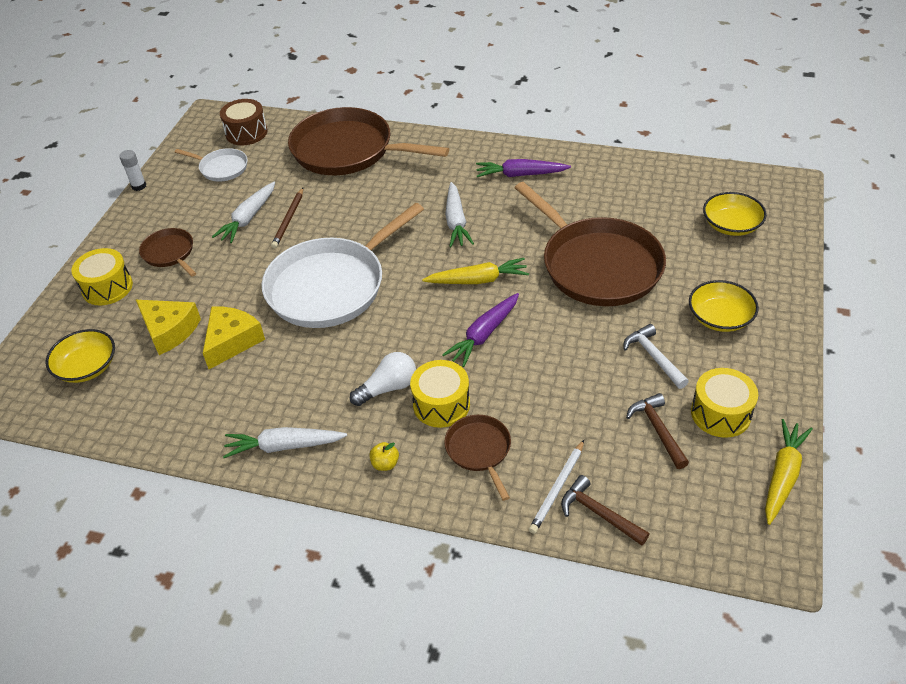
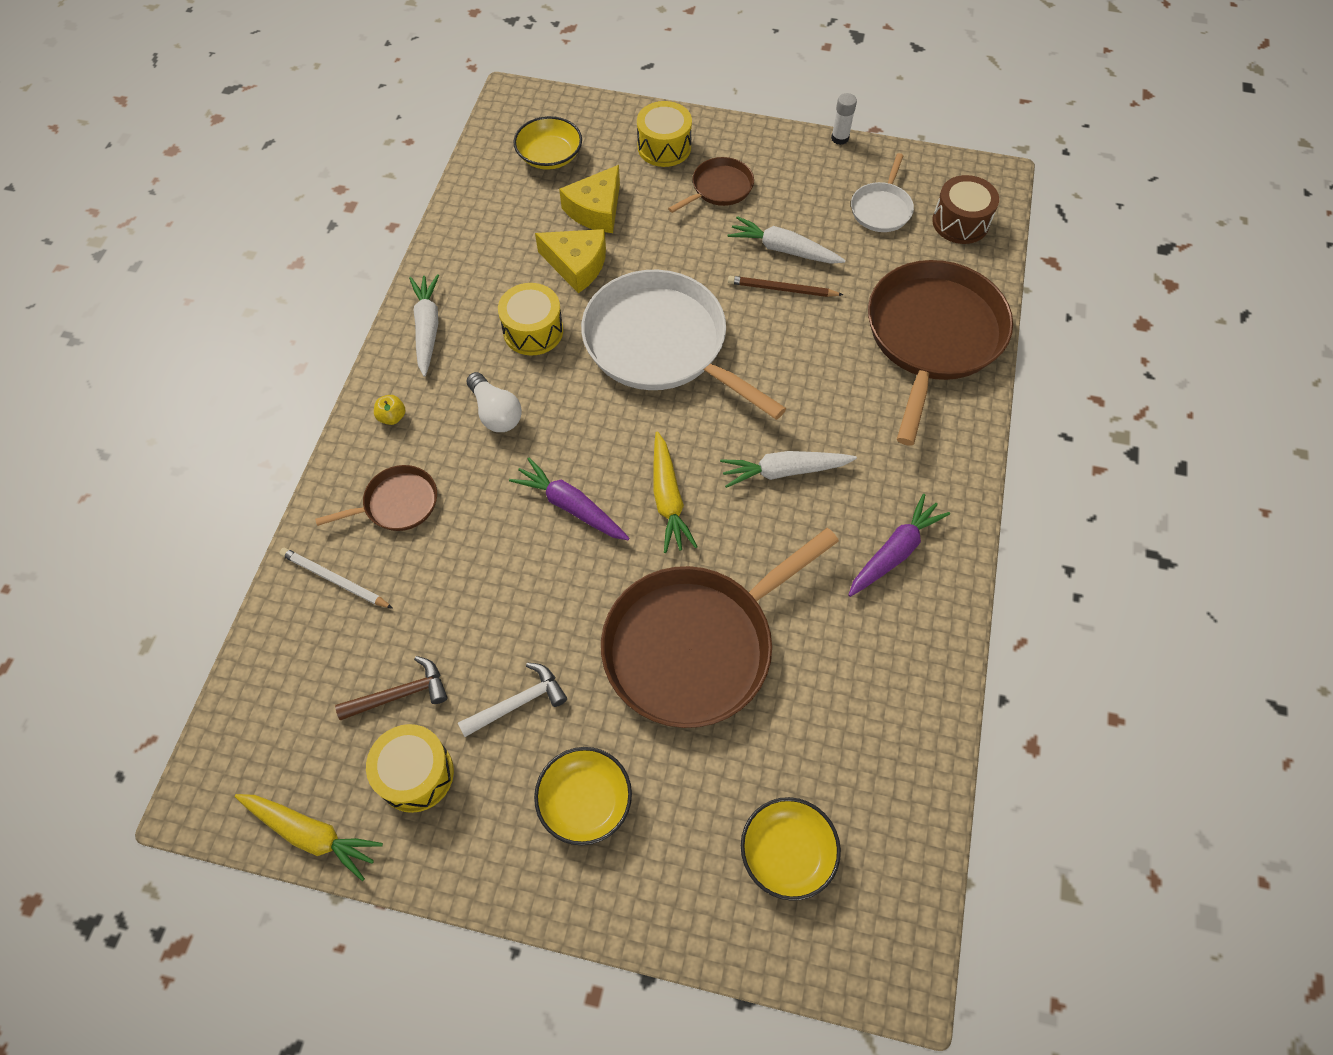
camera: 85 degrees right, 15 degrees up
(441, 404) = (466, 465): yellow drum -> yellow drum (533, 331)
(520, 175) = (894, 552): purple carrot -> purple carrot turned 45 degrees clockwise
(599, 513) = (295, 620): brown hammer -> none

